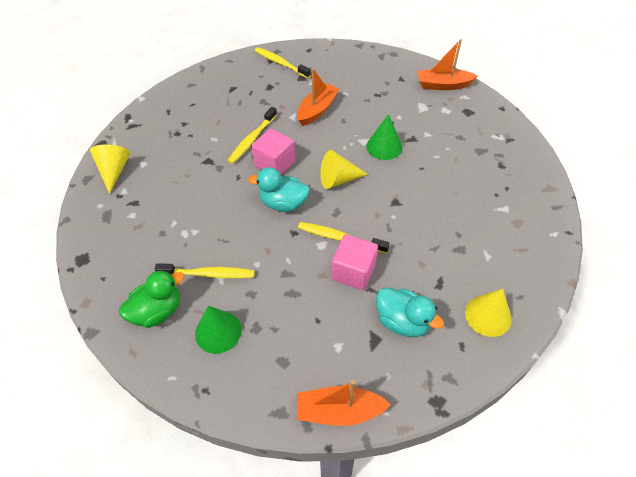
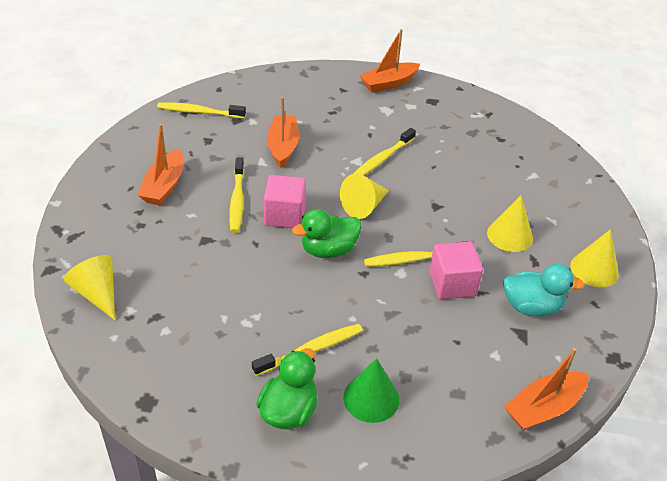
camera: 35 degrees left, 10 degrees down
(214, 111) = (164, 186): none -> orange boat
(283, 203) = (328, 250): turquoise duck -> green duck
(384, 147) = (382, 159): green cone -> yellow toothbrush
(436, 252) = (509, 235): none -> yellow cone

